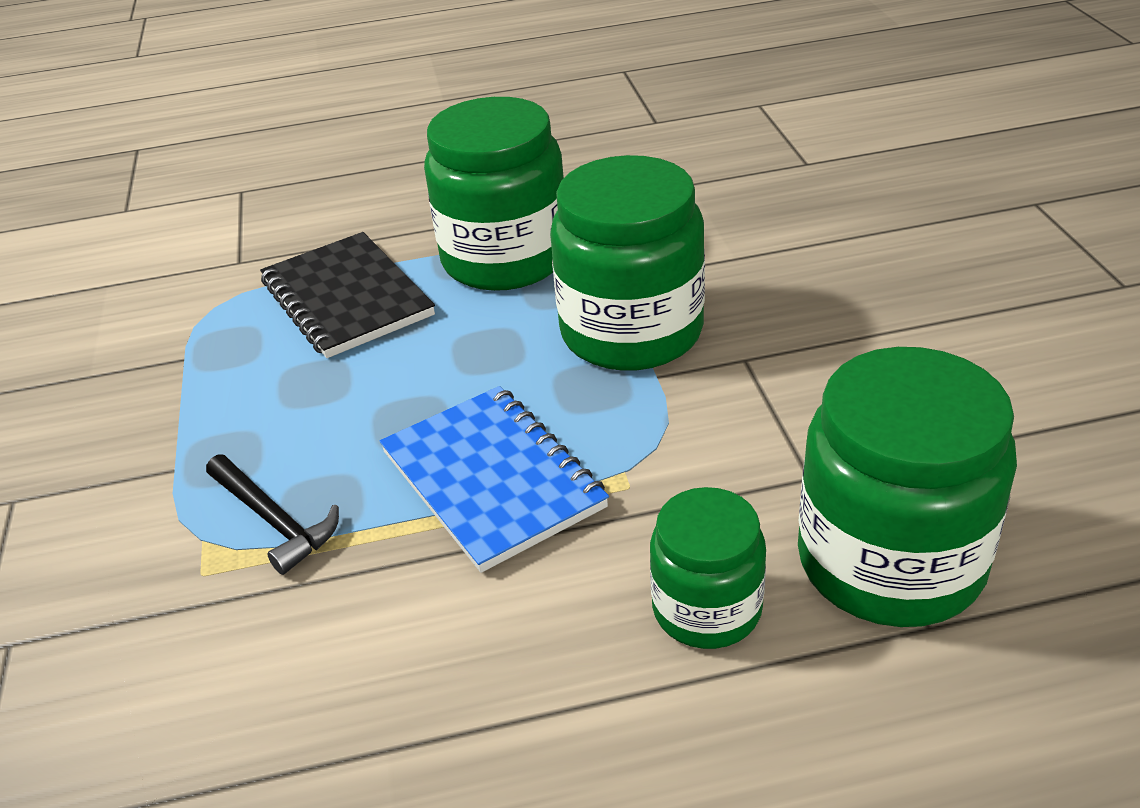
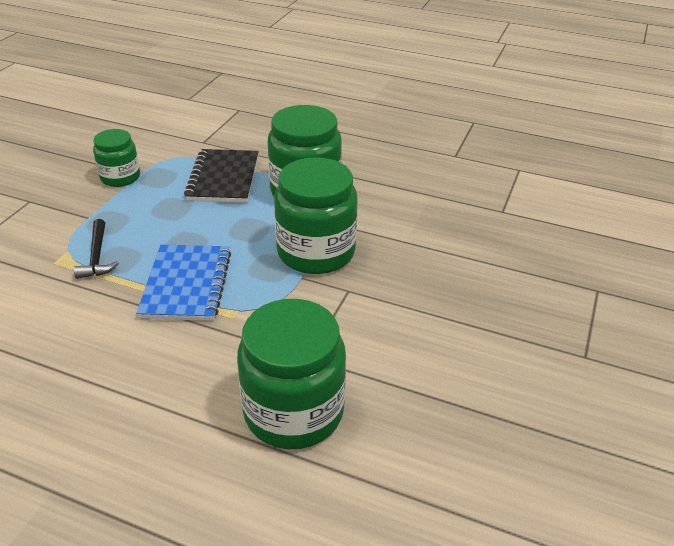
camera: 30 degrees right, 0 degrees up
(707, 609) = (199, 384): green jar -> green jar (120, 177)

